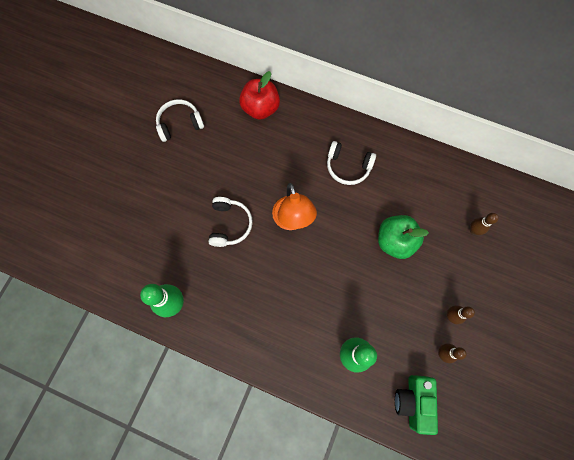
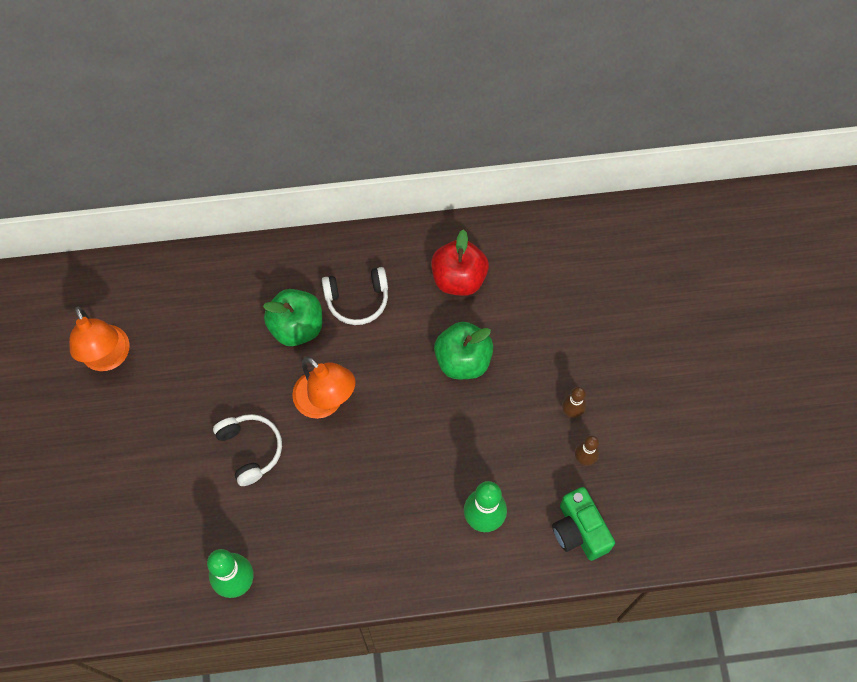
camera: 30 degrees left, 5 degrees down
(179, 124) = (108, 358): white headphones -> orange lamp
(260, 108) = (204, 283): red apple -> red apple (458, 278)
(301, 163) = (296, 326): none -> green apple
(473, 230) = (547, 297): brown bowling pin -> none

